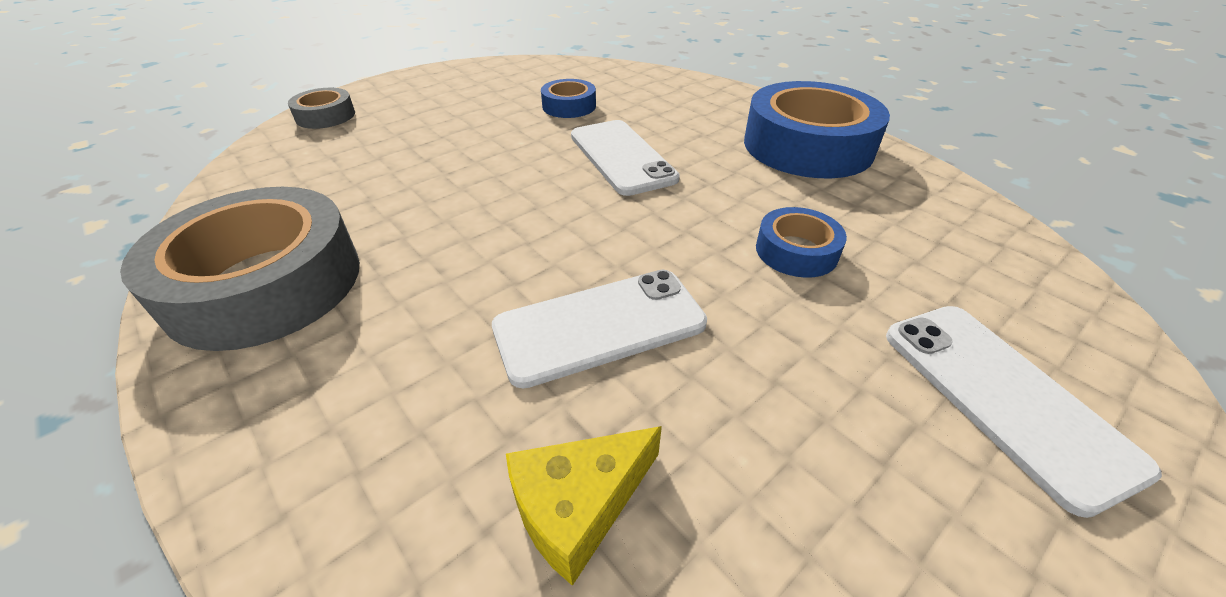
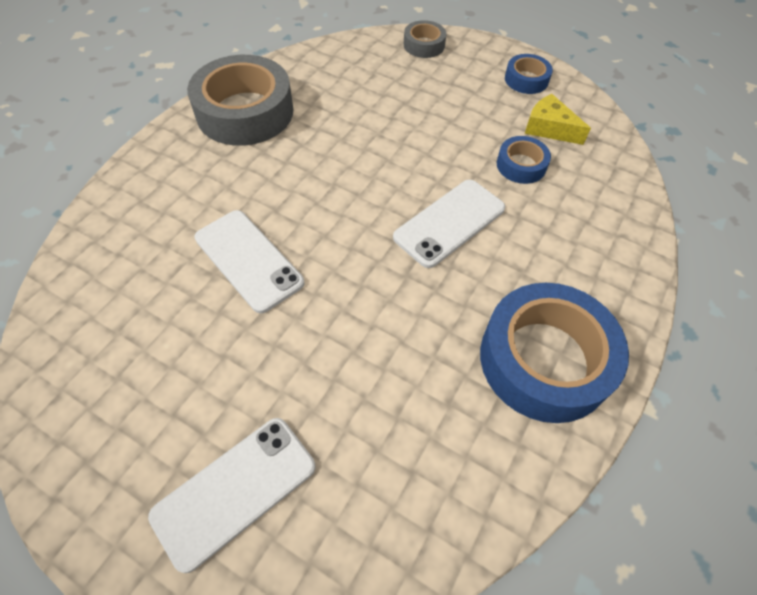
camera: 70 degrees right, 15 degrees up
(578, 505) = (133, 282): yellow cheese -> yellow cheese (549, 128)
(796, 251) = (359, 359): blue tape -> blue tape (526, 79)

